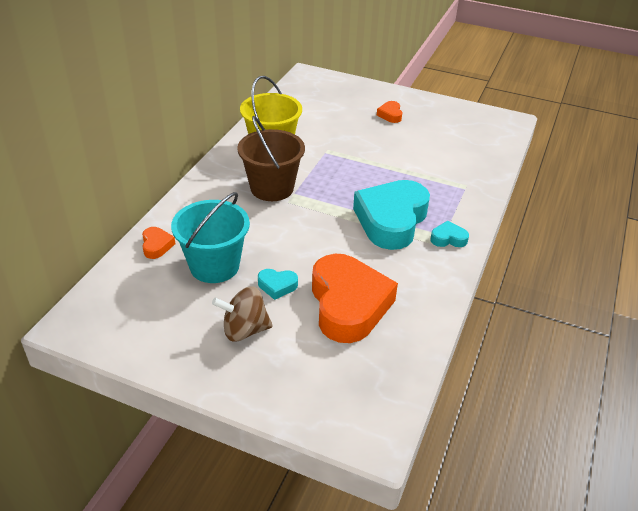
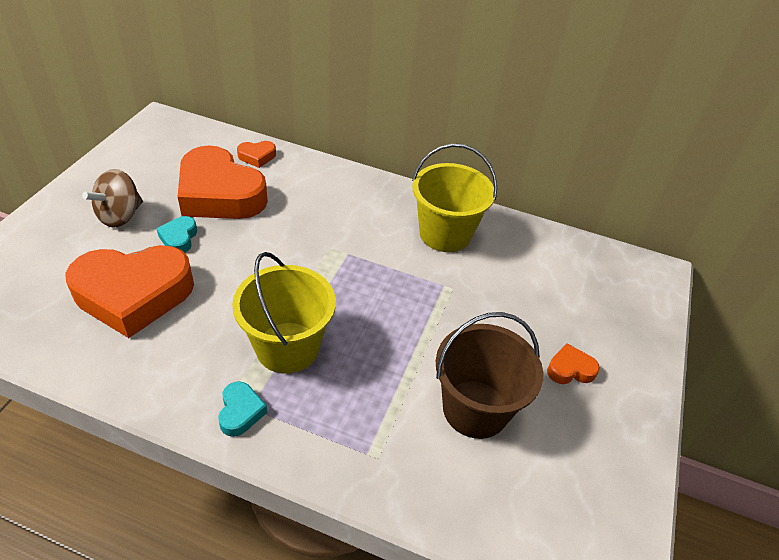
camera: 85 degrees right, 5 degrees up
(214, 266) = (220, 194): turquoise bucket -> orange heart
(244, 330) = (120, 216): brown spinning top -> brown spinning top turned 135 degrees counterclockwise
(272, 188) = (357, 234): brown bucket -> brown bucket (475, 409)
(391, 220) = (287, 347): turquoise heart -> yellow bucket

